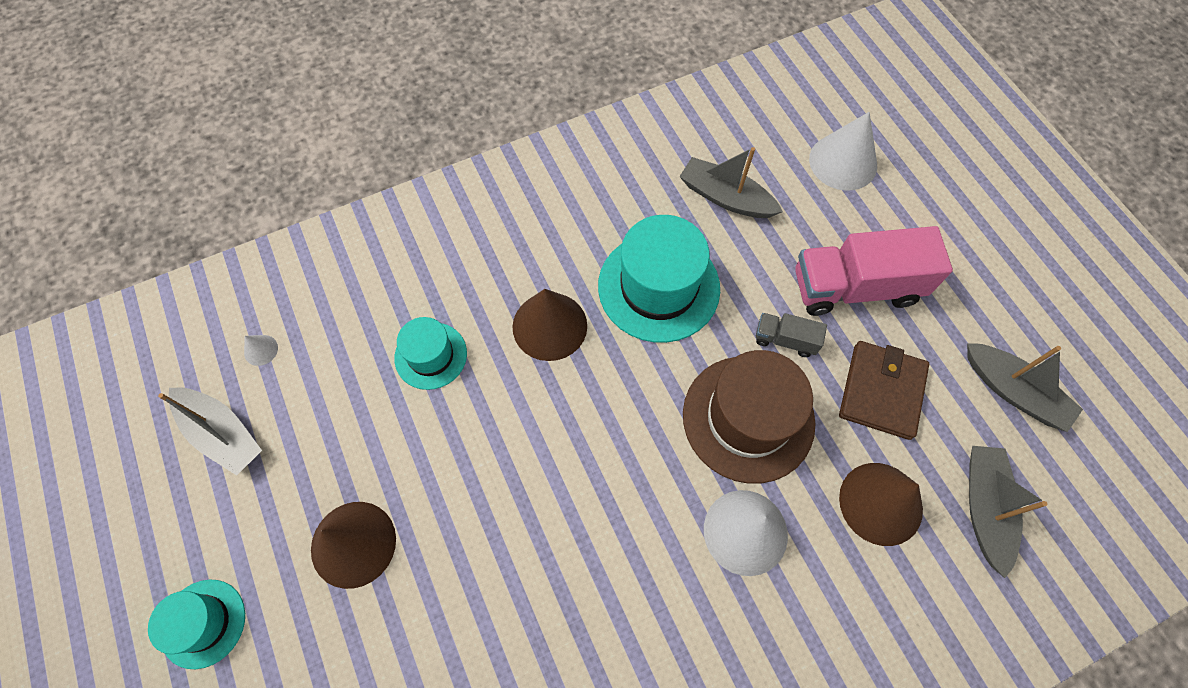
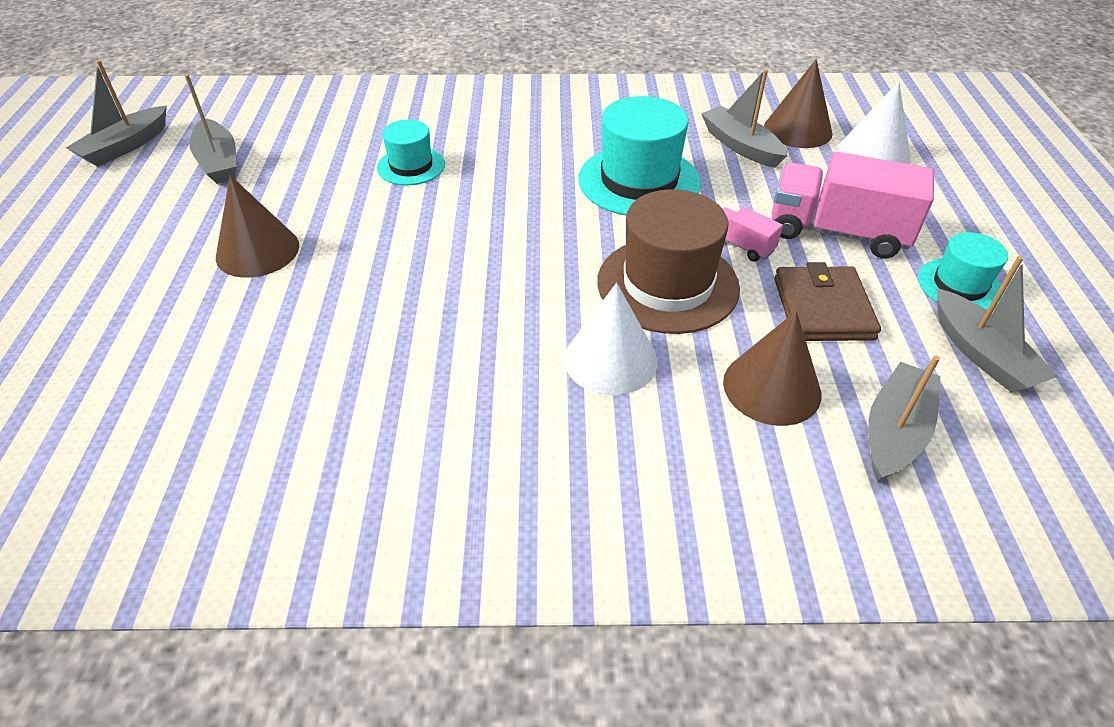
camera: 25 degrees right, 20 degrees down
(97, 454) = (125, 146): none -> grey boat
(203, 623) = (107, 257): turquoise hat -> turquoise hat (959, 285)
(261, 350) = (286, 128): white cone -> none
(549, 326) = (523, 177): brown cone -> brown cone (798, 130)
(785, 340) = (740, 245): grey truck -> pink truck
(881, 391) = (823, 308): brown wallet -> brown wallet turned 45 degrees counterclockwise

